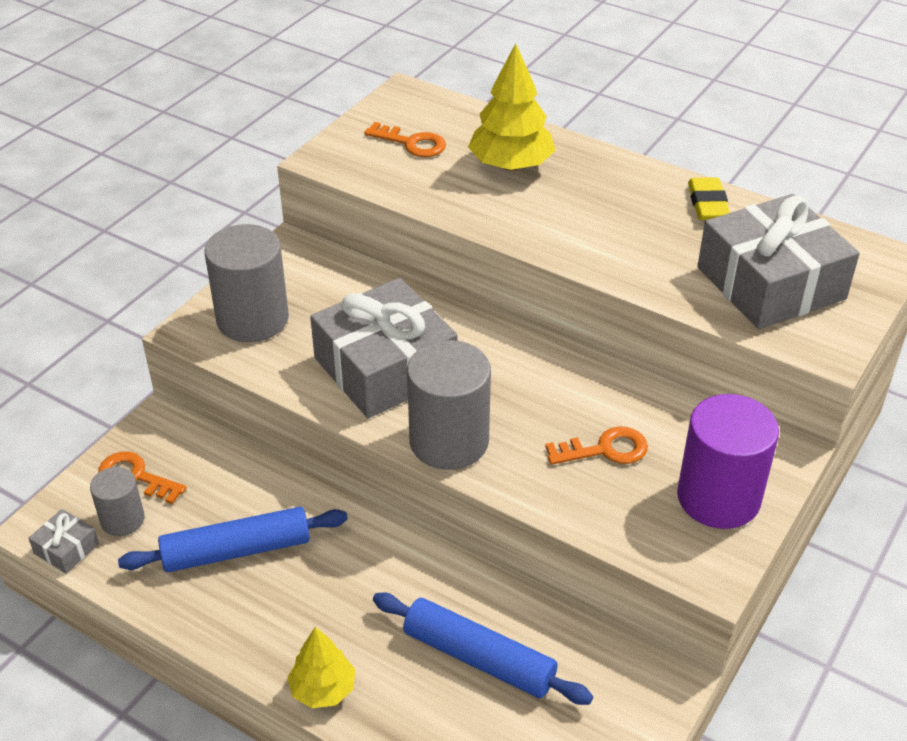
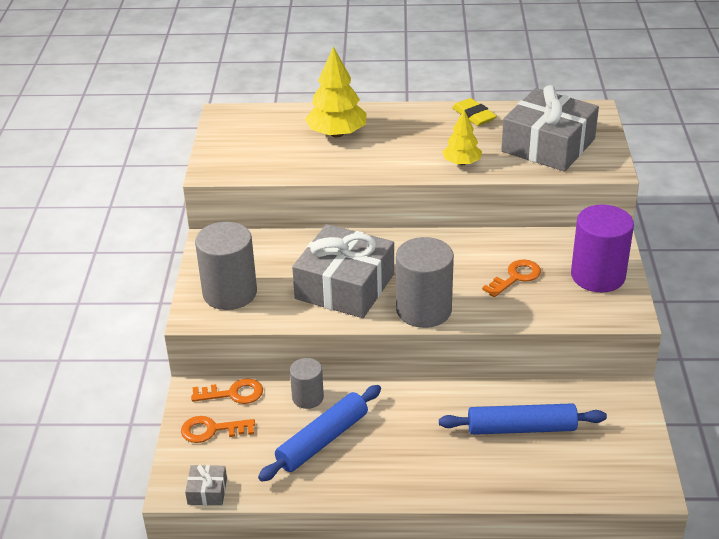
camera: 30 degrees left, 5 degrees down
(122, 519) = (228, 458): grey cylinder -> grey cylinder (307, 397)
(323, 689) = (449, 487): yellow tree -> yellow tree (461, 163)
(412, 143) = (260, 142): orange key -> orange key (233, 393)

